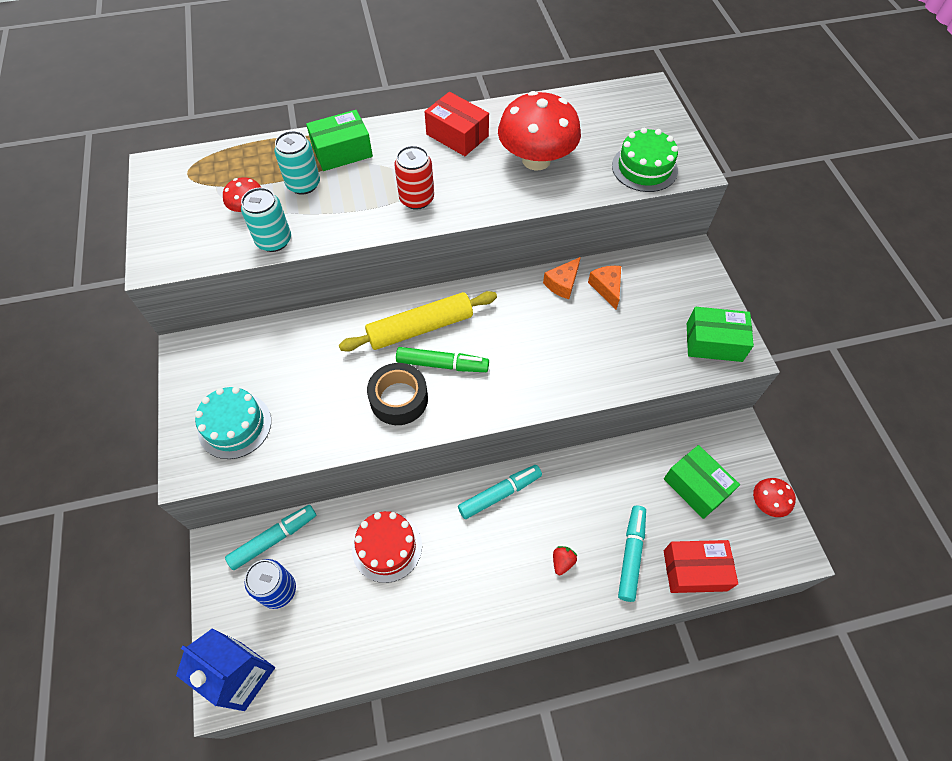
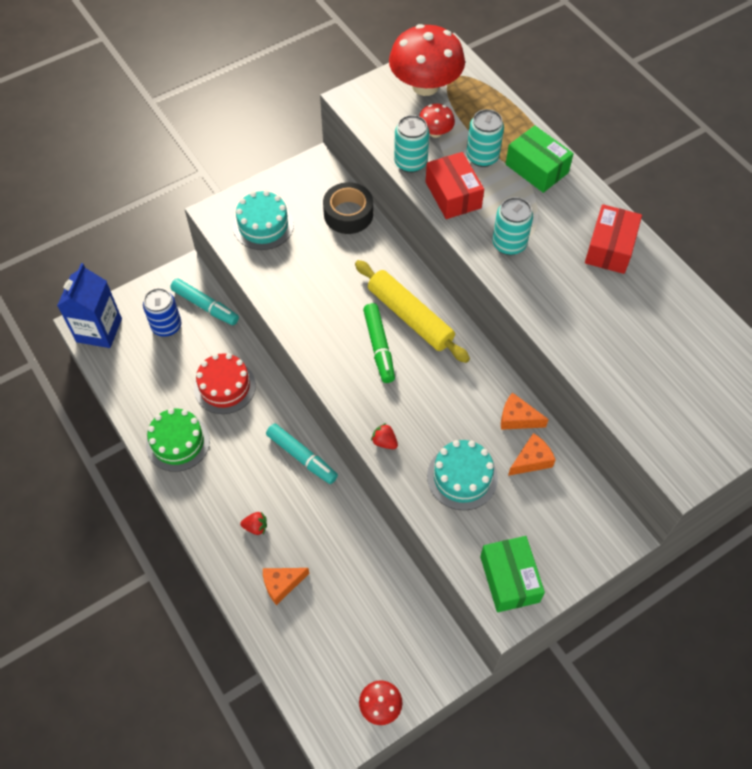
camera: 70 degrees right, 0 degrees up
(399, 399) = (331, 326): black tape -> black tape (348, 214)
(416, 199) = (509, 244): red can -> turquoise can
(536, 160) = (614, 324): red mushroom -> red mushroom (425, 86)
(550, 393) = (384, 442): none -> red strawberry
(607, 344) = (462, 477): none -> turquoise cake
(631, 554) = (282, 584): turquoise marker -> orange cheese
(644, 168) = (659, 425): green cake -> green cake (178, 442)
(695, 570) = (285, 646): red box -> red box (453, 195)
(696, 487) = (373, 631): green box -> none

